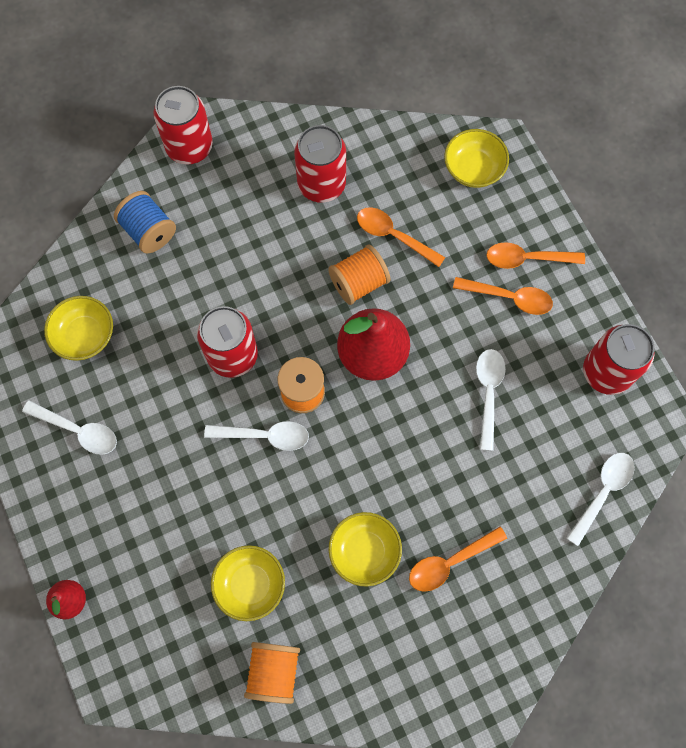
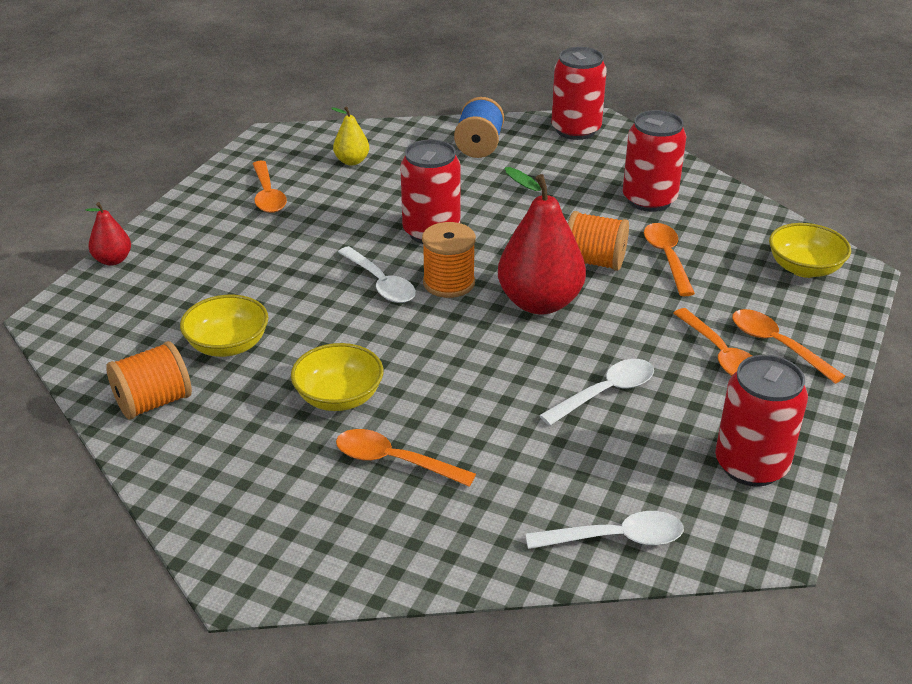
camera: 50 degrees right, 35 degrees down
(78, 430) = (268, 195): white spoon -> orange spoon
(85, 335) = (352, 161): yellow bowl -> yellow pear

